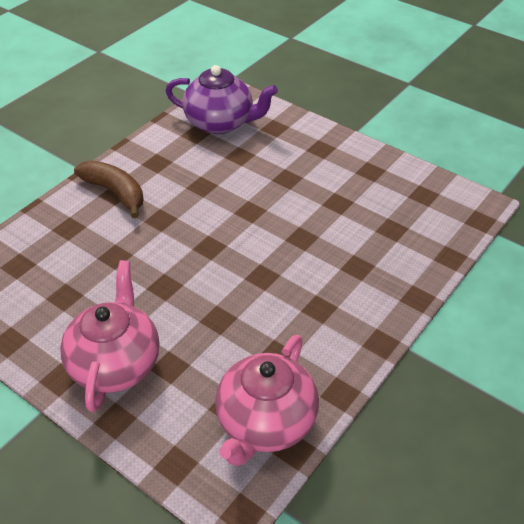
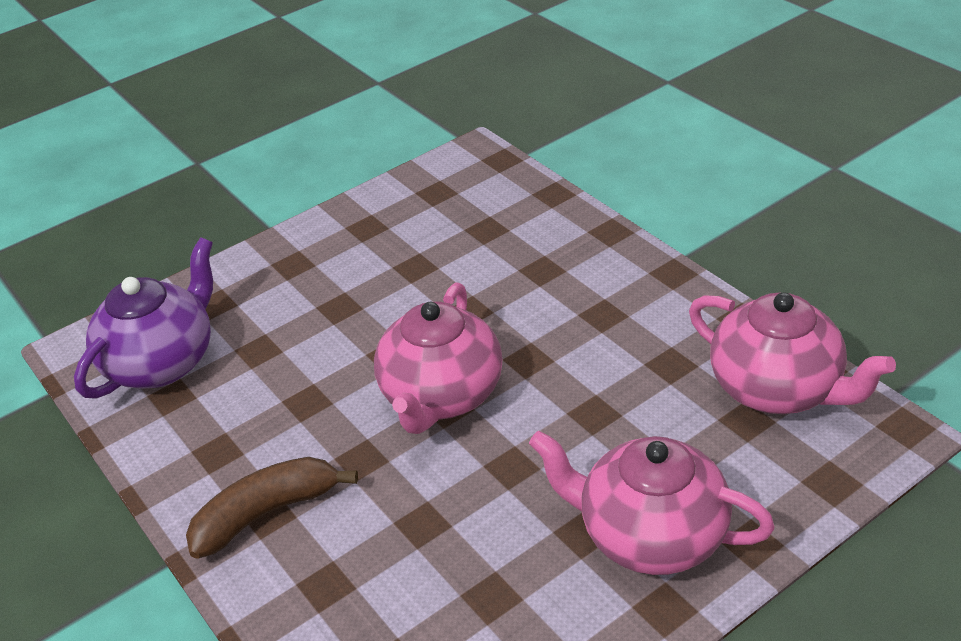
camera: 70 degrees left, 5 degrees down
(218, 242) = (441, 396): none -> pink teapot

